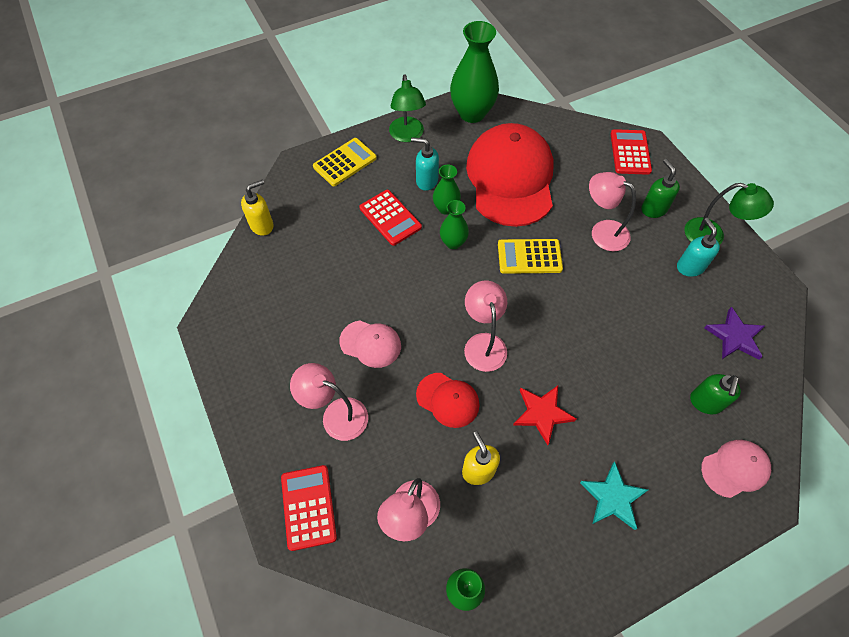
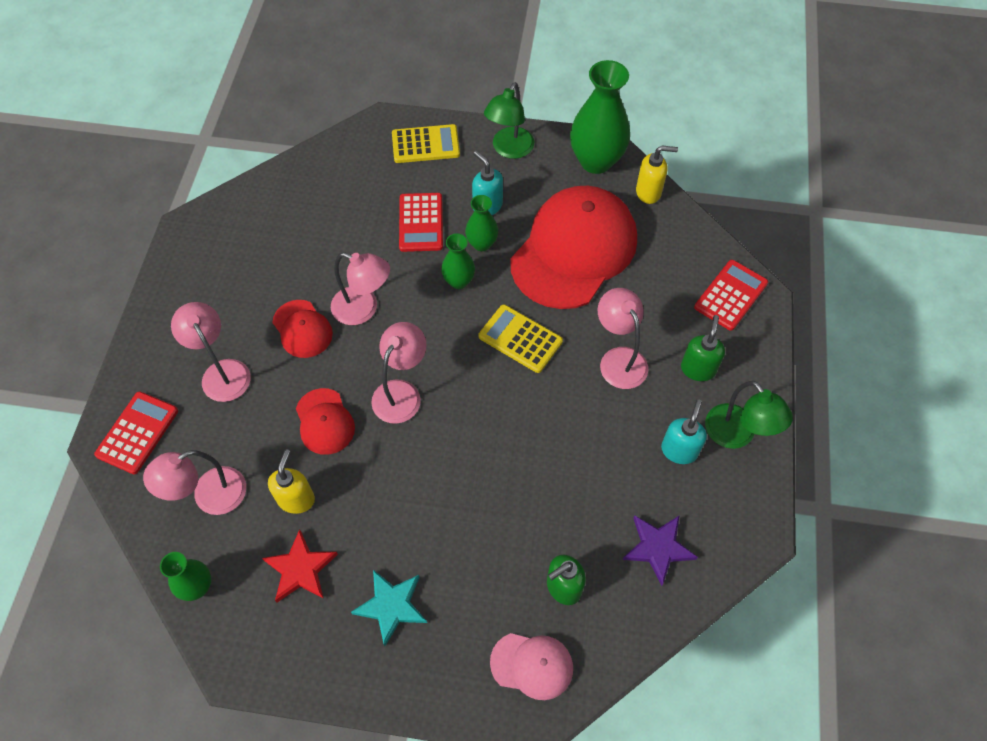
camera: 35 degrees right, 0 degrees up
(262, 225) = (301, 164): yellow soap dispenser -> yellow soap dispenser (648, 192)
(370, 344) = (302, 329): pink cap -> red cap
(403, 302) = (363, 309): none -> pink lamp
(542, 413) = (396, 490): red star -> red star (300, 569)

